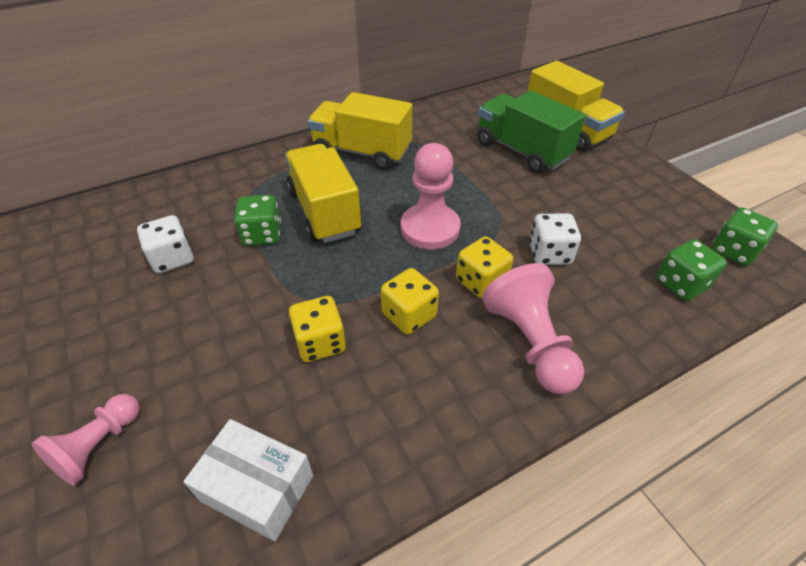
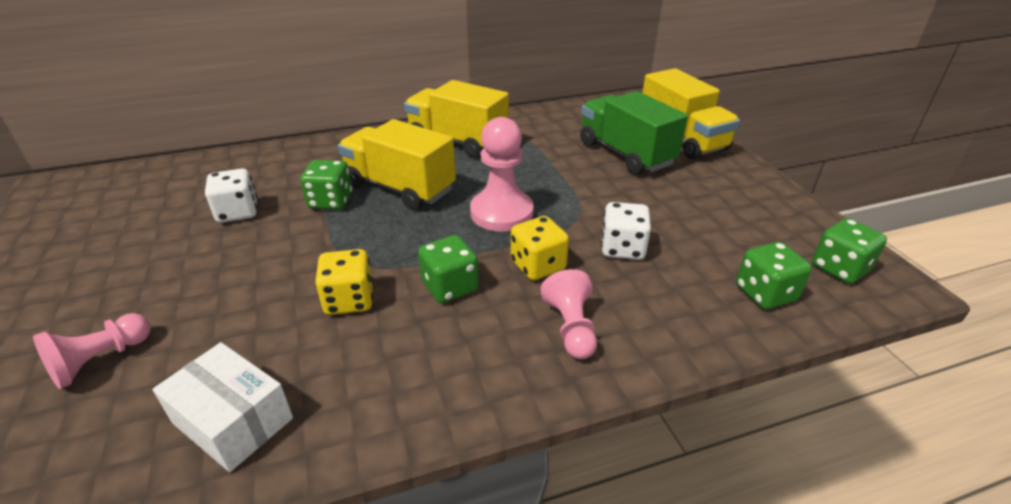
camera: 10 degrees right, 10 degrees down
(324, 212) = (400, 188): yellow truck -> yellow truck turned 45 degrees counterclockwise
(409, 315) = (450, 287): yellow dice -> green dice
(530, 343) = (571, 328): pink pawn -> pink pawn, size x0.65

